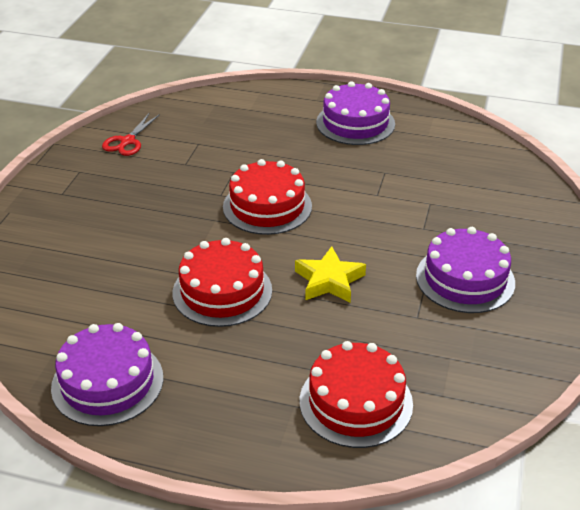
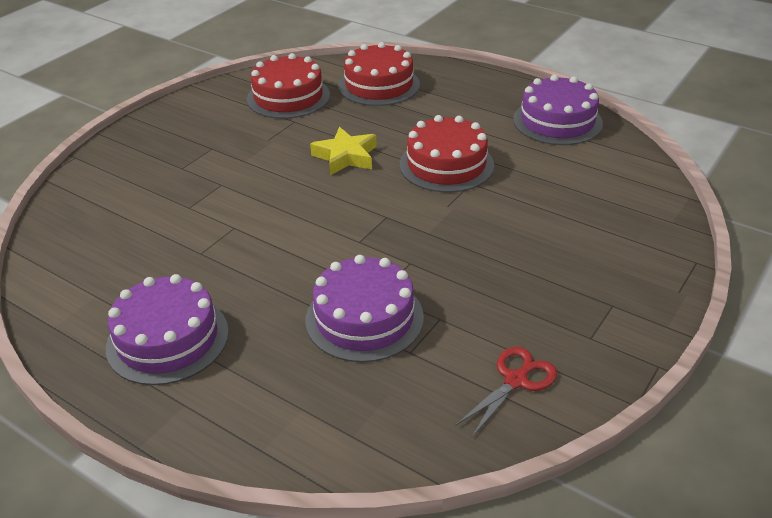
camera: 160 degrees left, 0 degrees up
(267, 206) = (363, 237): red cake -> red cake (288, 97)
(465, 279) = (229, 138): purple cake -> purple cake (364, 318)

